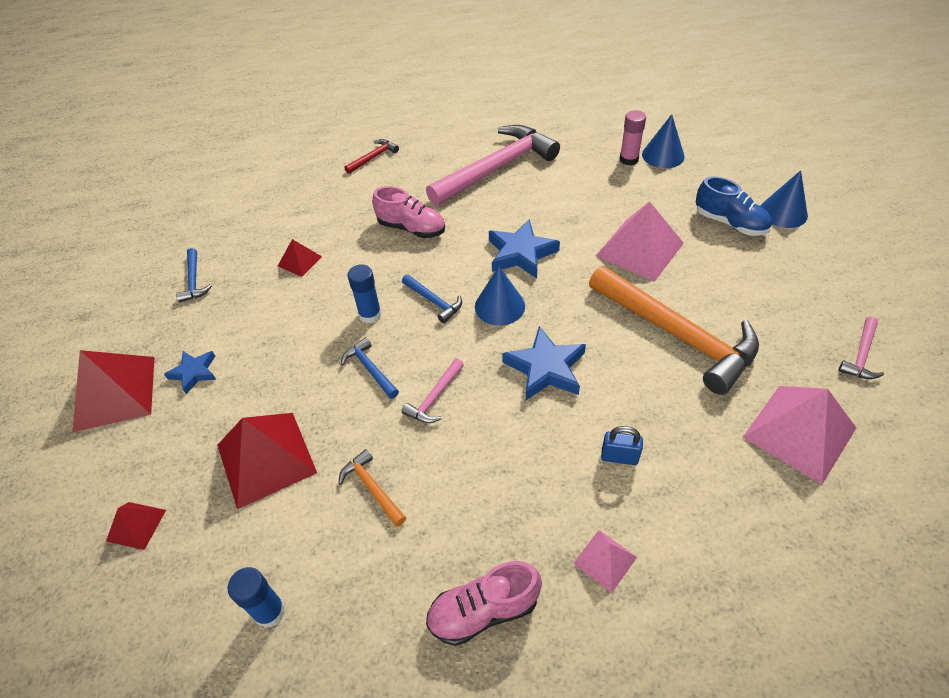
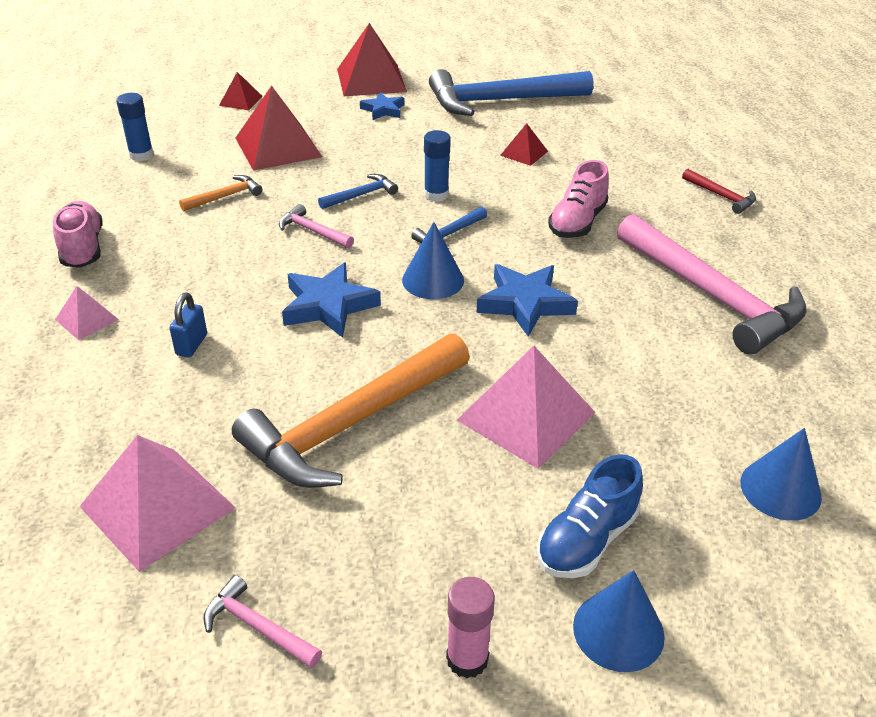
camera: 90 degrees right, 10 degrees down
(194, 281) = (500, 101): blue hammer -> blue hammer, size x2.35
(628, 159) = (759, 441): pink glue stick -> pink glue stick (467, 659)

